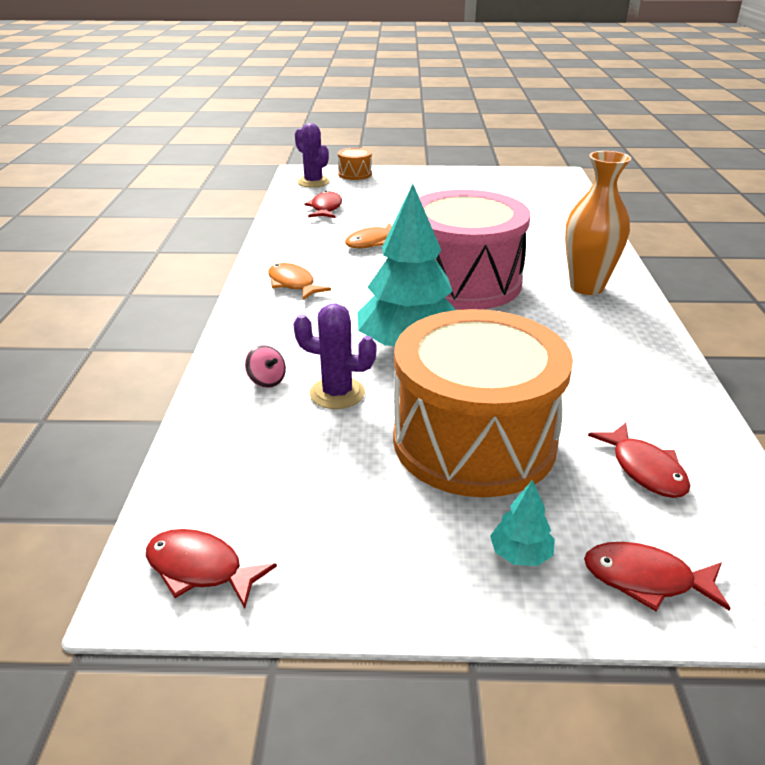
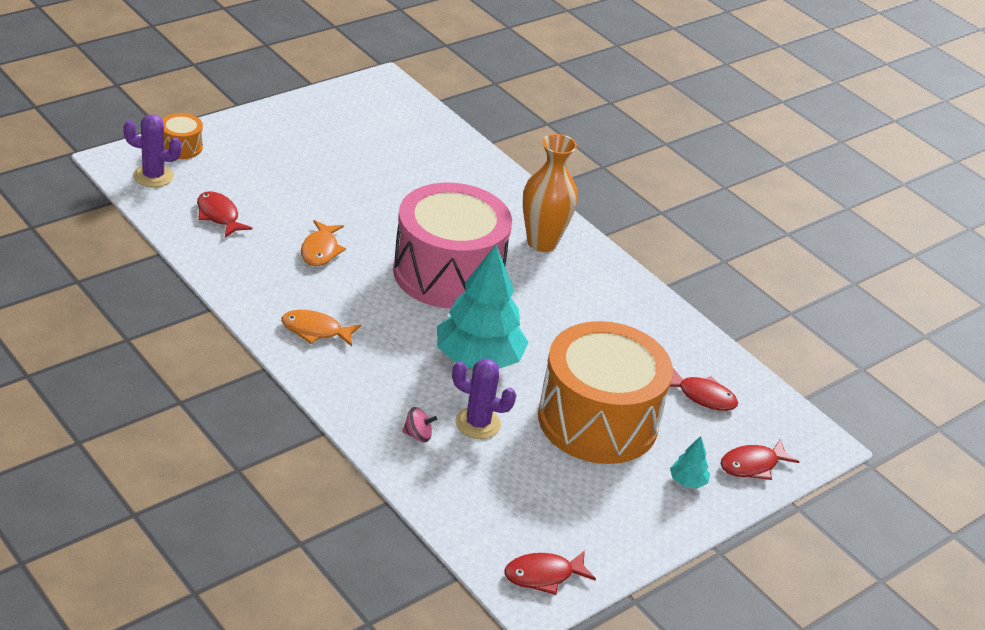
camera: 45 degrees left, 5 degrees up
(337, 393) = (477, 423): purple cactus -> purple cactus turned 45 degrees clockwise

